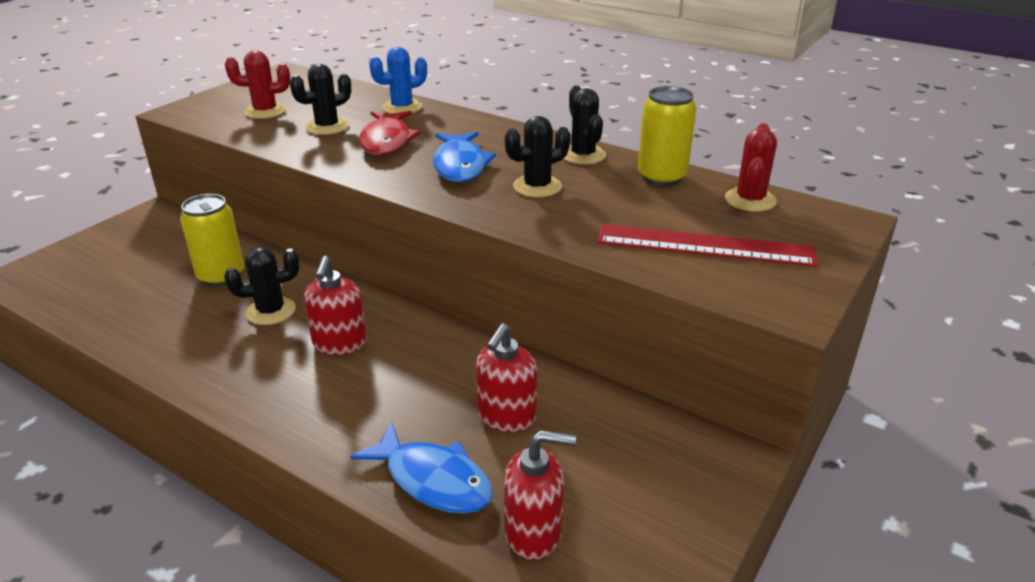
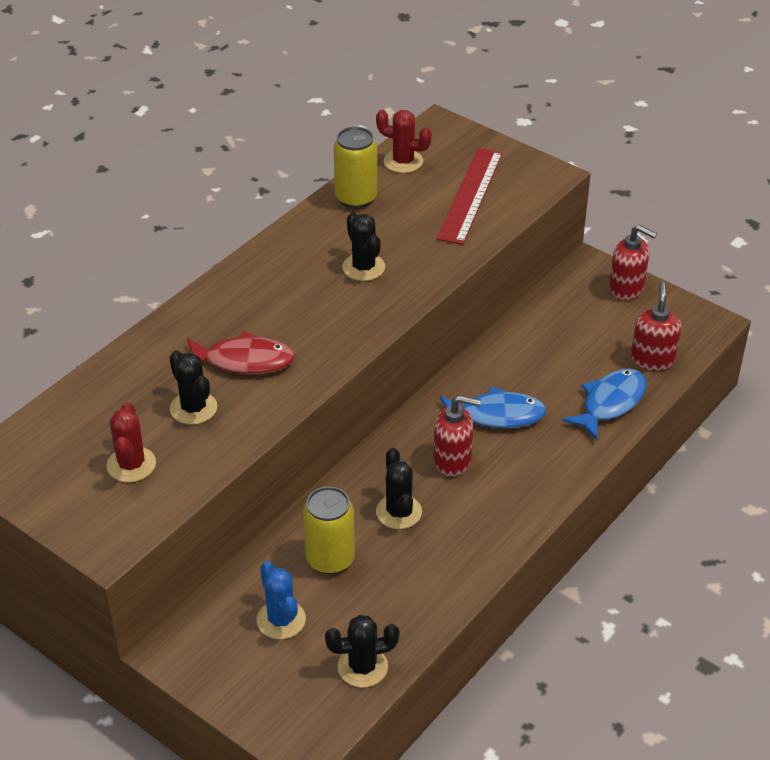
camera: 85 degrees left, 10 degrees up
(402, 107) = (151, 352): blue cactus -> blue cactus (281, 620)
(460, 165) = (312, 311): blue fish -> blue fish (496, 415)
(506, 416) = (547, 365): red soap dispenser -> red soap dispenser (626, 288)
(583, 155) = (304, 236): black cactus -> black cactus (362, 667)

